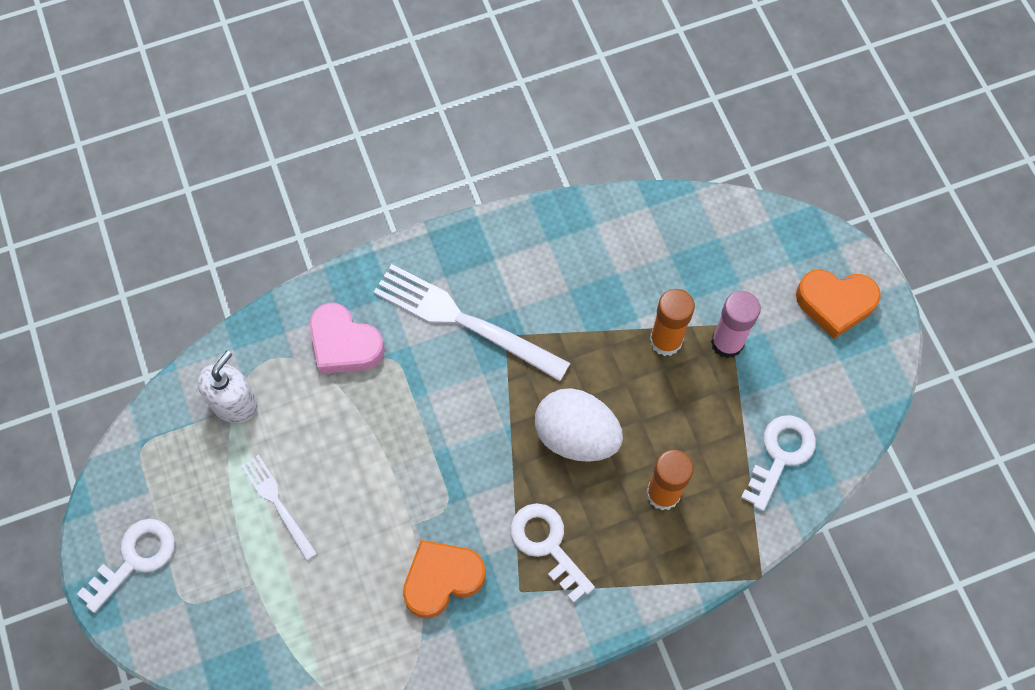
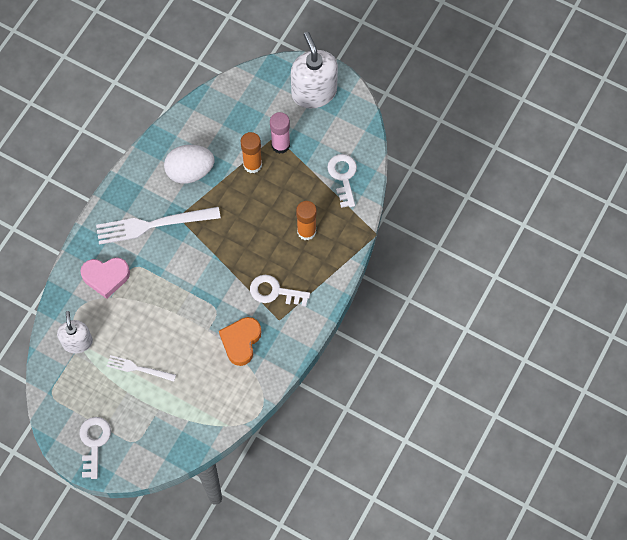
camera: 40 degrees left, 0 degrees up
(576, 436) = (248, 236): white egg -> white egg (190, 171)
(835, 303) = (314, 92): orange heart -> white soap dispenser

